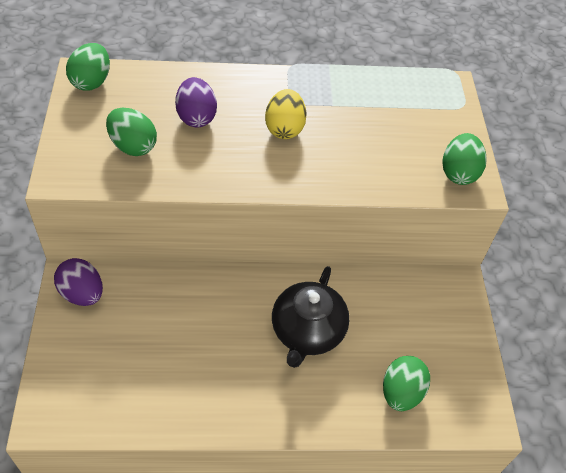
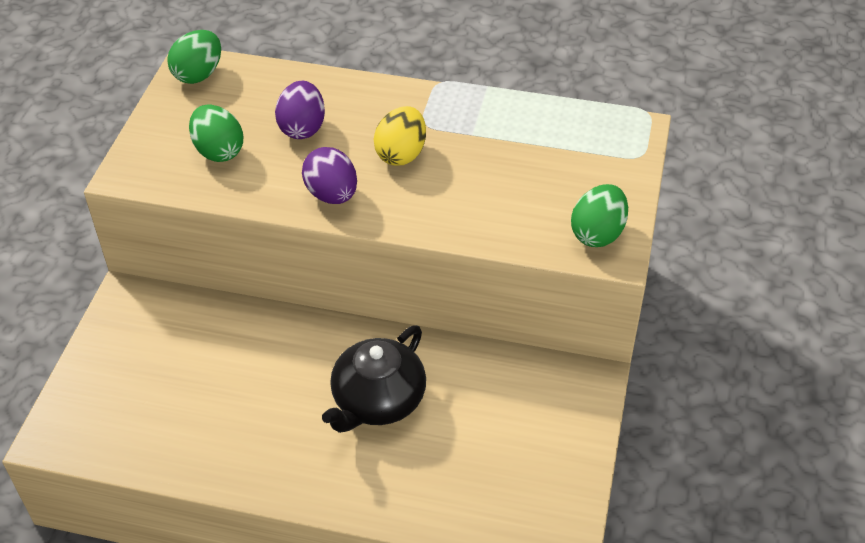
camera: 20 degrees right, 5 degrees down
(82, 294) = (134, 314): purple egg -> purple egg (332, 195)
(401, 392) = (466, 490): green egg -> none

